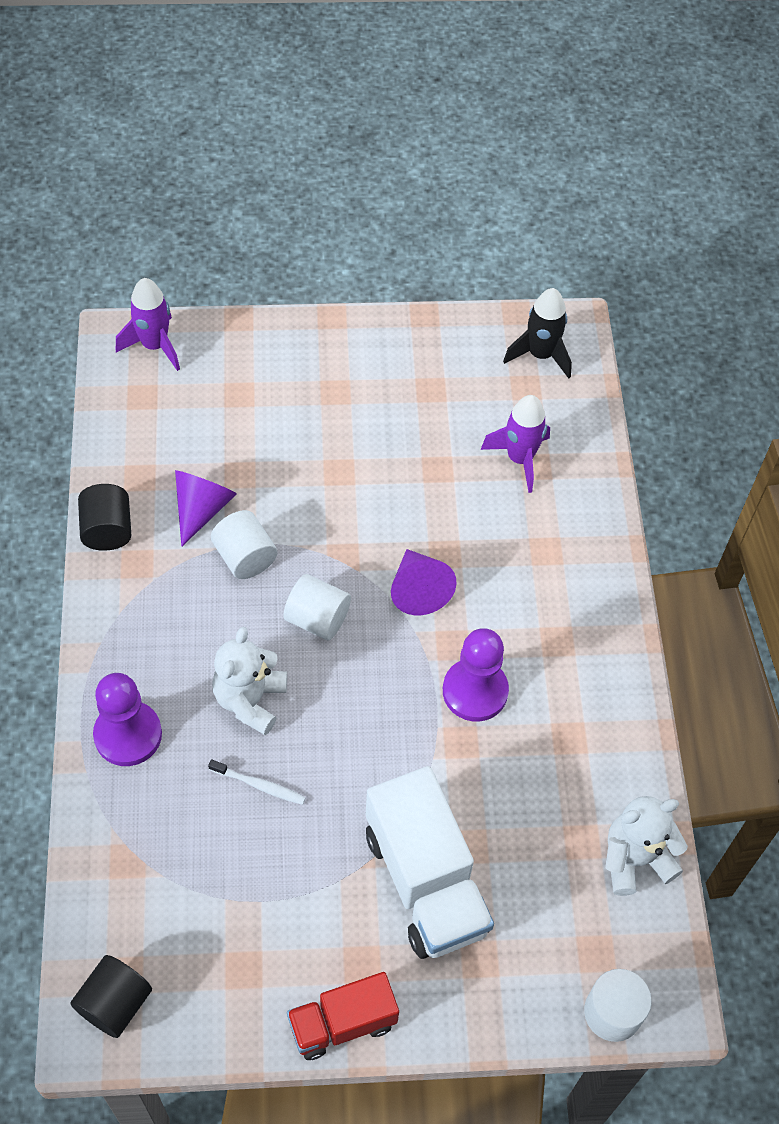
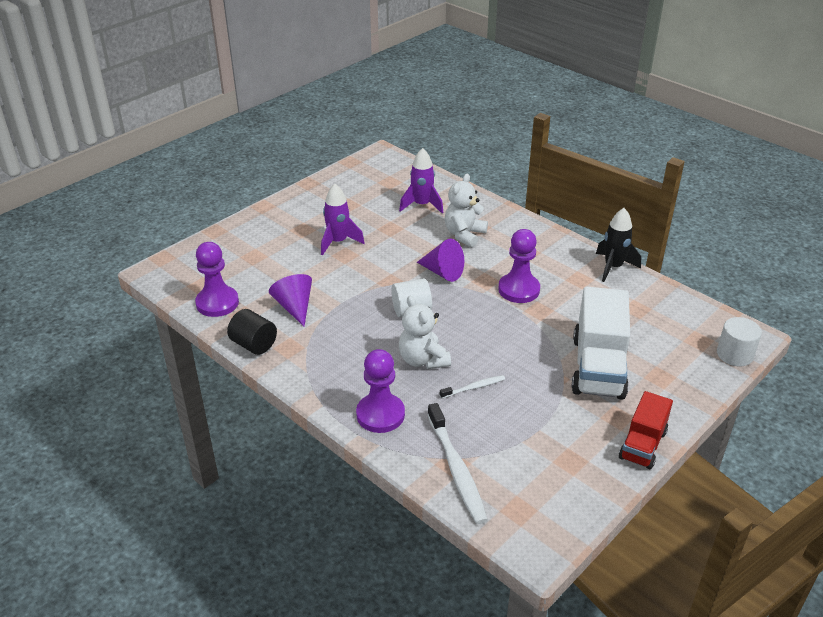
camera: 40 degrees left, 20 degrees down
(115, 1003) = (531, 525): black cylinder -> none
(122, 871) = (456, 469): none -> white toothbrush
(132, 438) = (217, 303): none -> purple pawn
(154, 346) = (181, 263): purple rocket -> purple rocket (338, 242)
(245, 557) = (343, 311): white cylinder -> none
(426, 881) = (598, 367): white truck -> white truck turned 75 degrees clockwise
(540, 355) = (381, 169): black rocket -> black rocket (613, 267)
(635, 859) = (664, 299): white teddy bear -> white teddy bear (464, 235)

